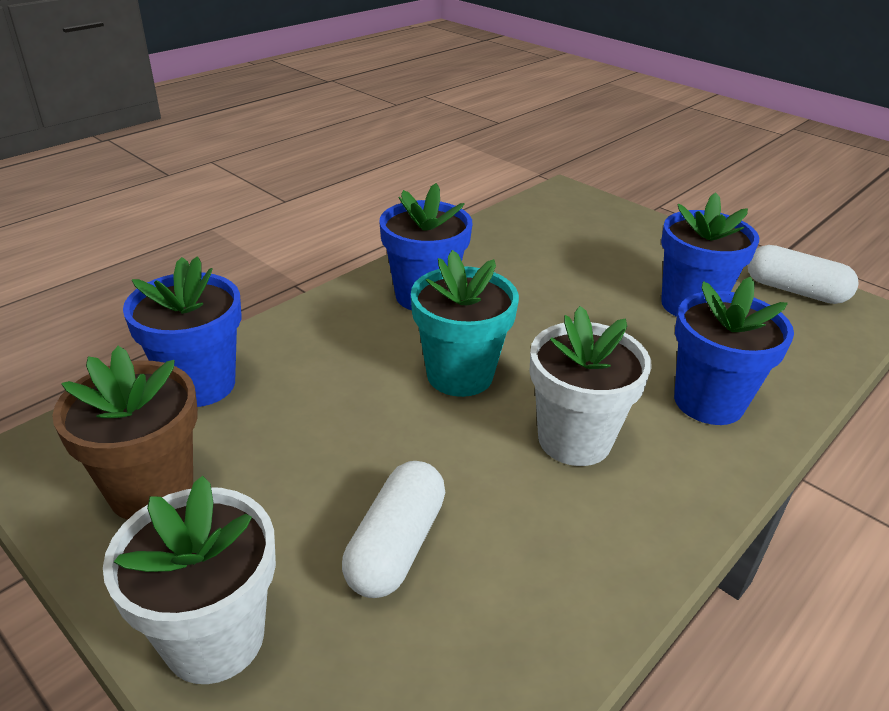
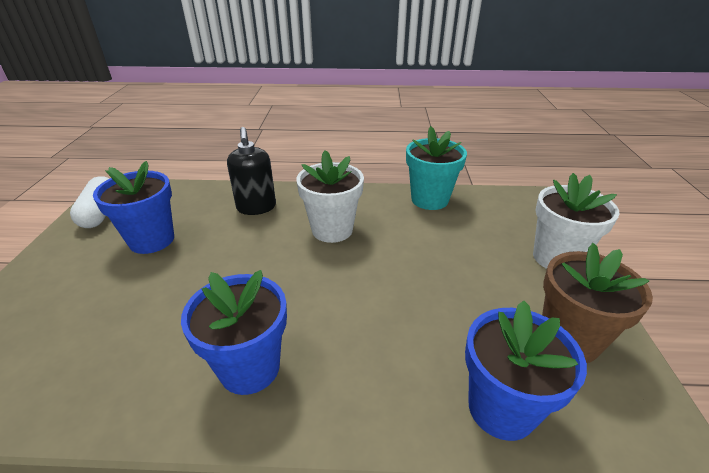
camera: 130 degrees left, 0 degrees up
(396, 545) = (456, 243): white capsule -> none
(460, 375) = (328, 289): turquoise flower pot -> turquoise flower pot (429, 199)
(708, 402) = (256, 207): blue flower pot -> black soap dispenser

